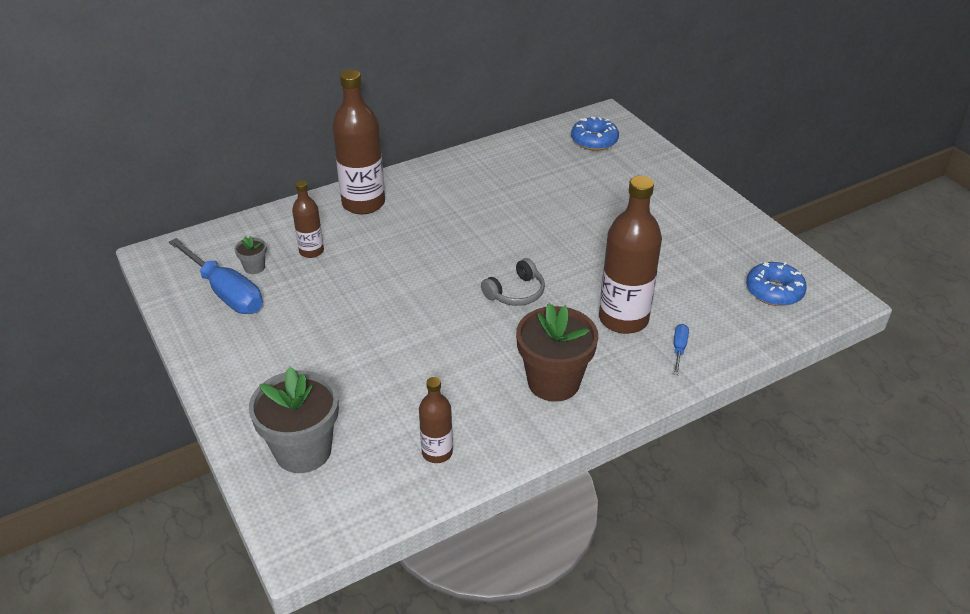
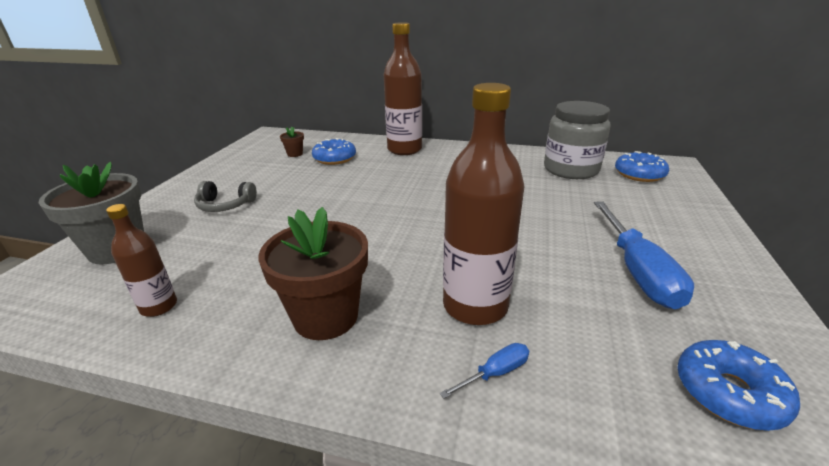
camera: 45 degrees right, 10 degrees down
(225, 292) = (261, 158): blue screwdriver -> blue screwdriver (637, 271)
(254, 267) = (295, 154): grey flower pot -> brown flower pot
(311, 251) = (334, 158): brown bottle -> blue donut
(516, 292) = (413, 235): grey headphones -> grey headphones (225, 205)
(541, 159) = (571, 169): none -> grey jar

